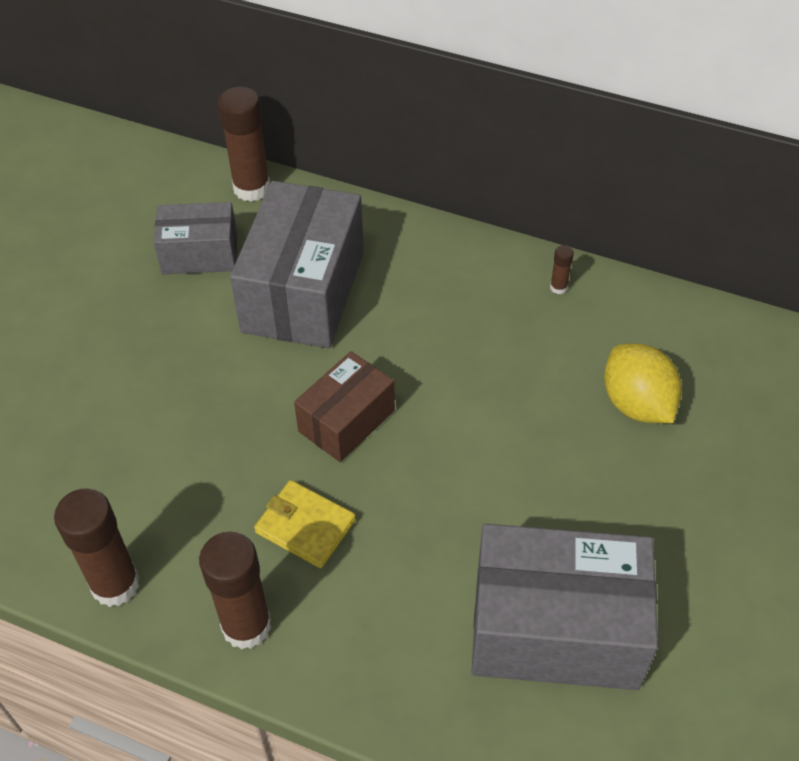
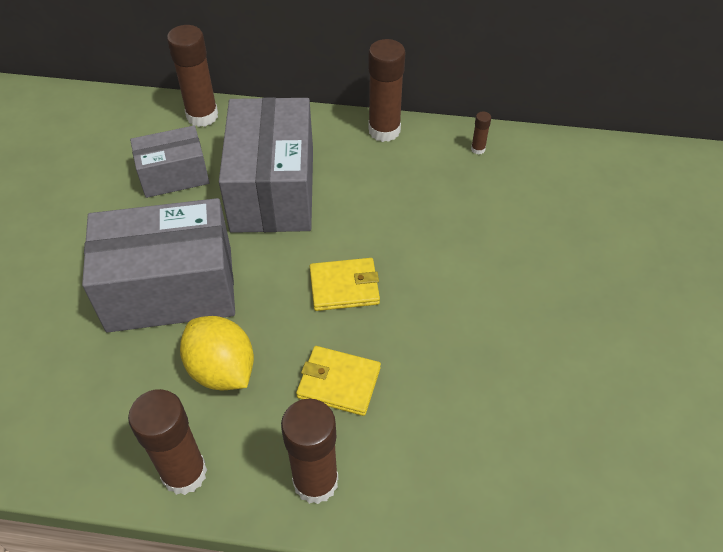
camera: 15 degrees left, 0 degrees up
(346, 421) = (344, 287): brown box -> yellow wallet
(454, 244) = (384, 130): none -> brown glue stick
(555, 629) = (577, 421): grey box -> grey box (170, 289)
(636, 404) = (571, 226): yellow lemon -> yellow lemon (222, 370)

